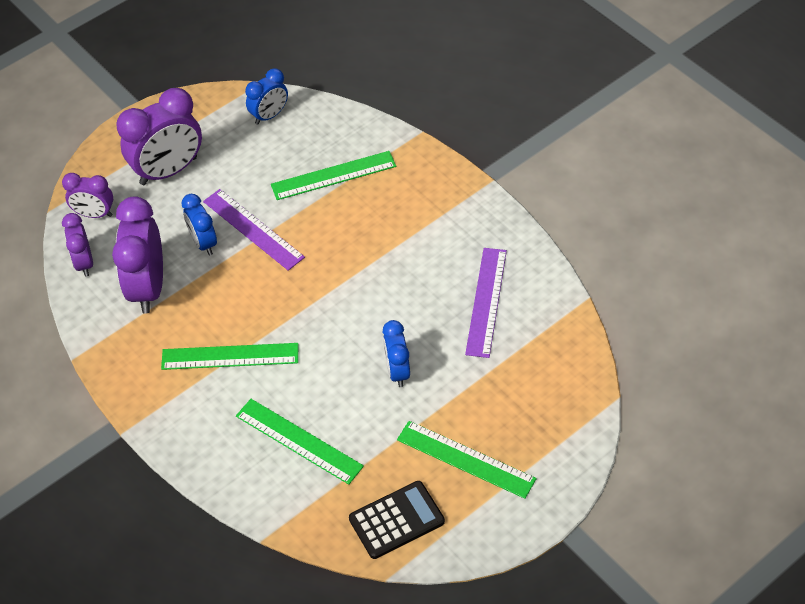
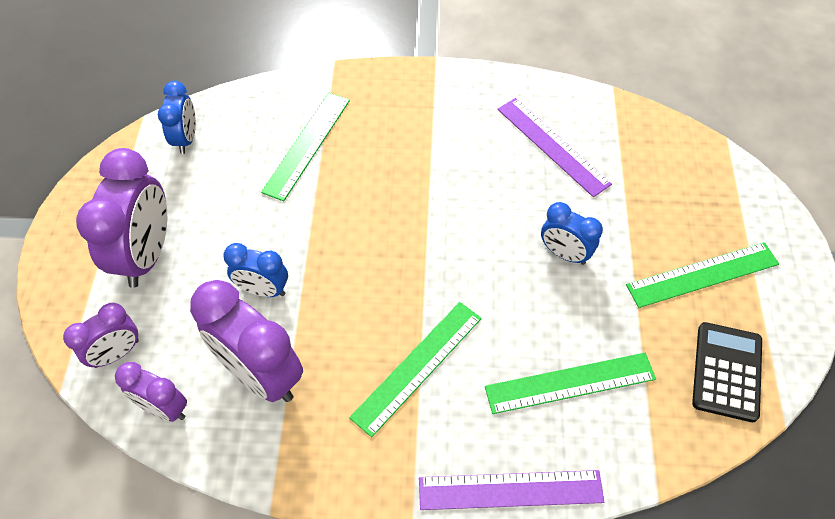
camera: 50 degrees left, 5 degrees up
(253, 229) = (294, 241): purple ruler -> purple ruler (510, 490)

